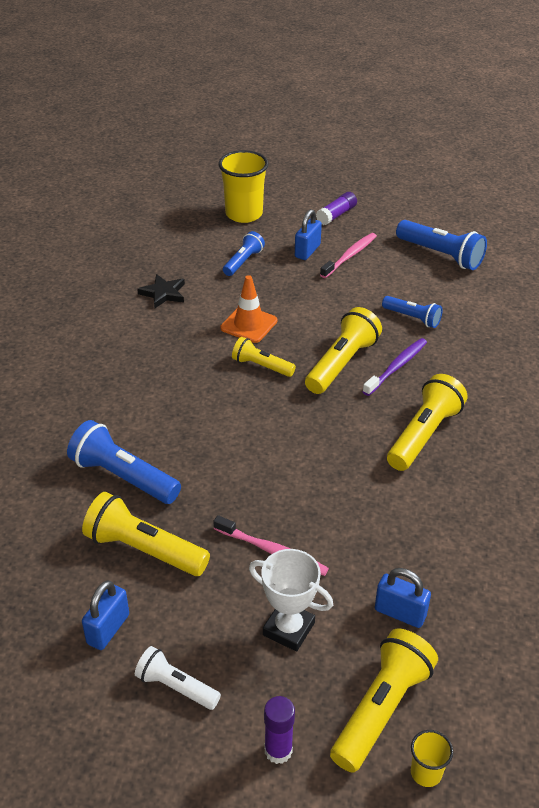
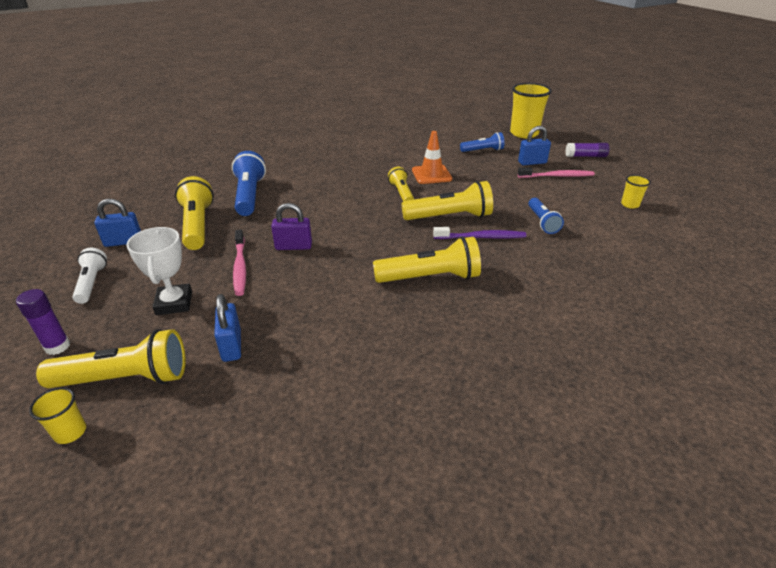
camera: 50 degrees right, 5 degrees down
(163, 293) = (413, 143): black star -> none
(276, 494) = (293, 246): none -> purple padlock
(441, 255) = (630, 204): blue flashlight -> yellow cup

